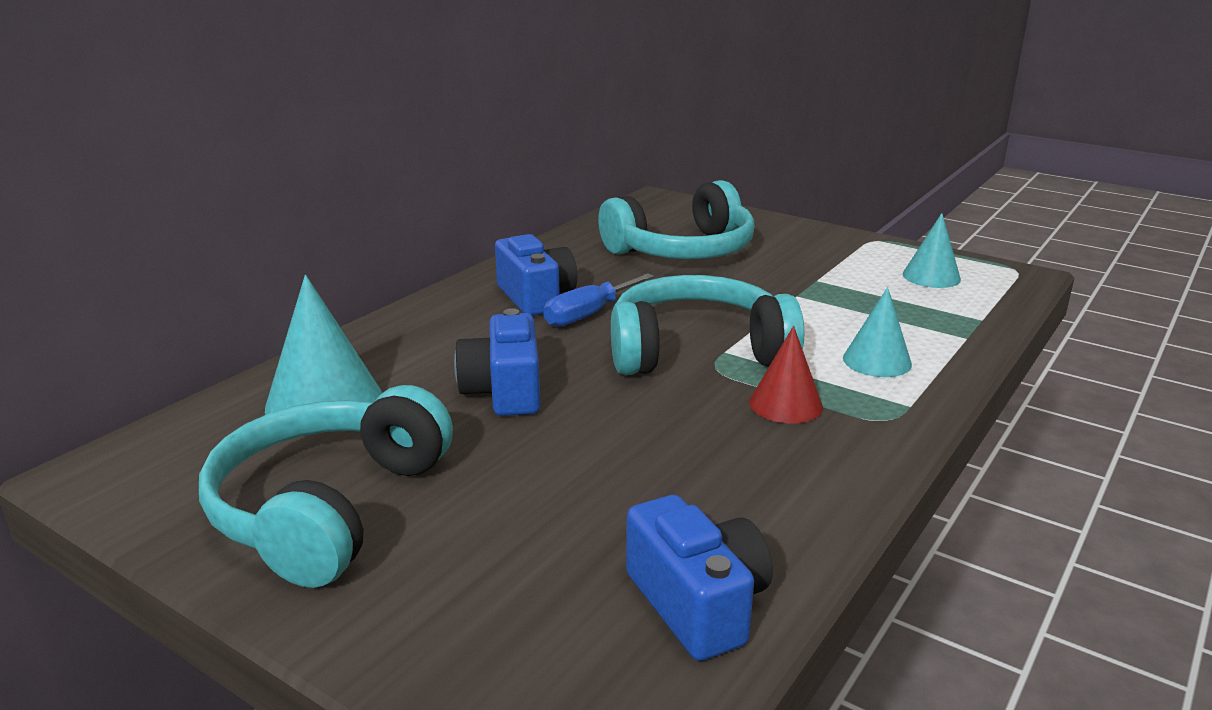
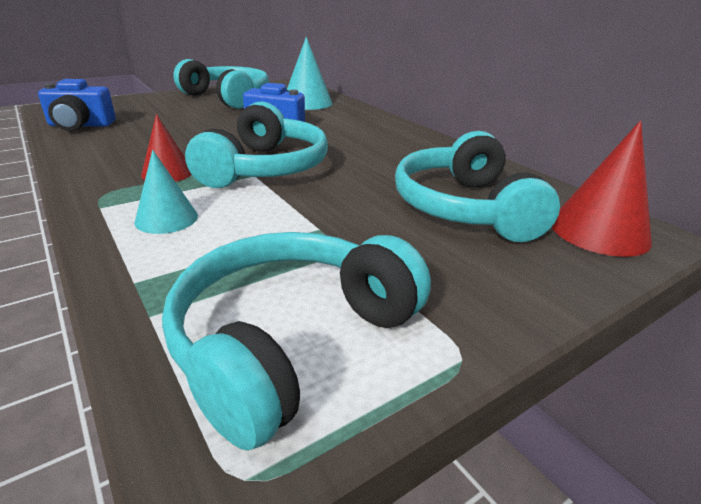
camera: 110 degrees right, 5 degrees up
(536, 297) = (391, 146): blue camera -> none
(588, 315) = (351, 153): blue screwdriver -> none
(671, 211) = (599, 231): none -> red cone
(931, 276) = (291, 340): turquoise cone -> turquoise headphones

